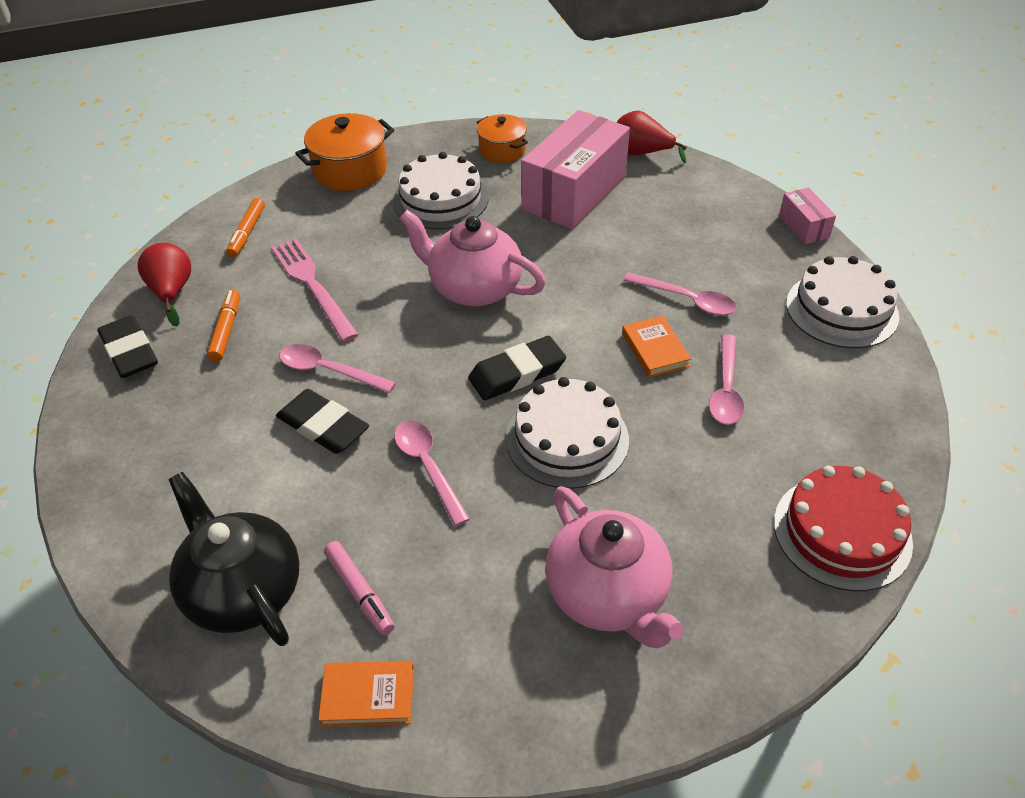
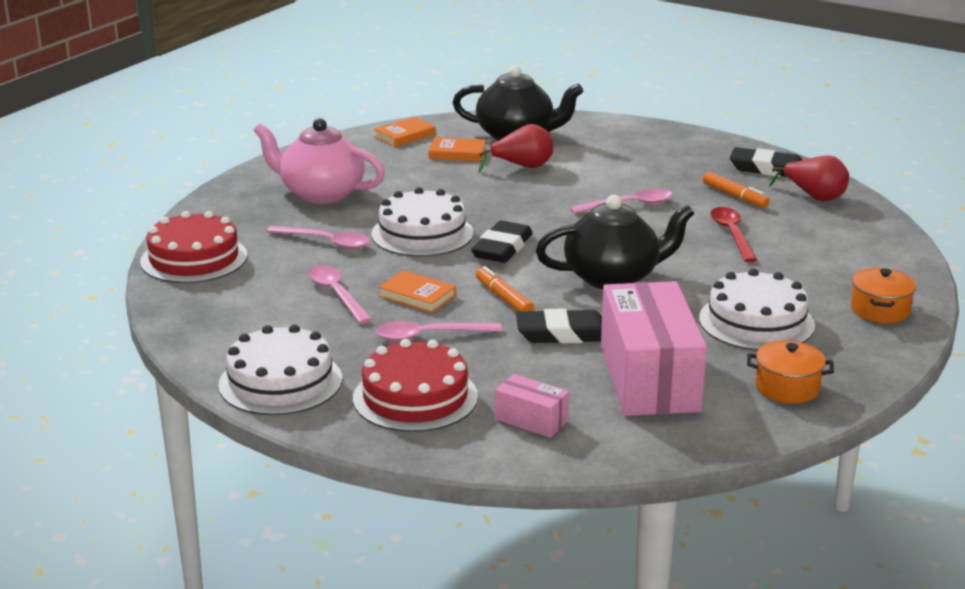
camera: 140 degrees right, 20 degrees down
(247, 232) = (850, 241): orange marker -> orange marker (504, 298)
(312, 285) = (732, 234): pink fork -> red spoon
(323, 426) = (584, 186): black eraser -> black eraser (563, 333)
(350, 170) = (880, 310): orange pot -> orange pot, size x0.64
(359, 591) = (457, 153): pink marker -> orange book
(428, 467) = (492, 195): pink spoon -> pink spoon (326, 242)
(474, 288) = (613, 277): pink teapot -> black teapot
(641, 154) = (642, 449): red pear -> red pear (522, 167)
(748, 249) = (415, 397): none -> red cake
(803, 226) = (378, 443): pink box -> pink box (531, 420)

